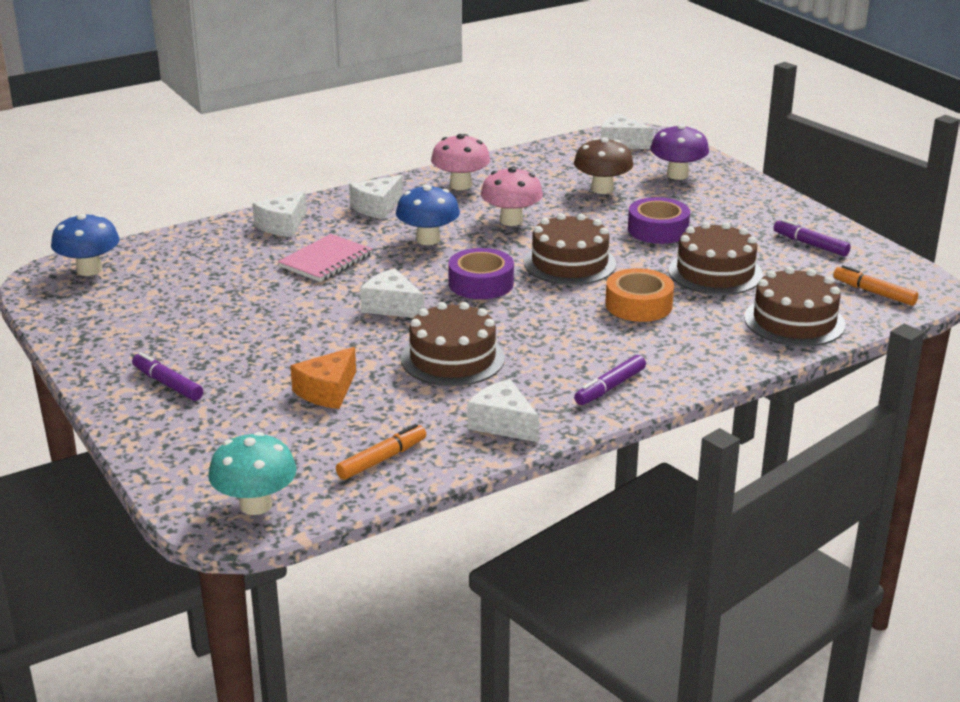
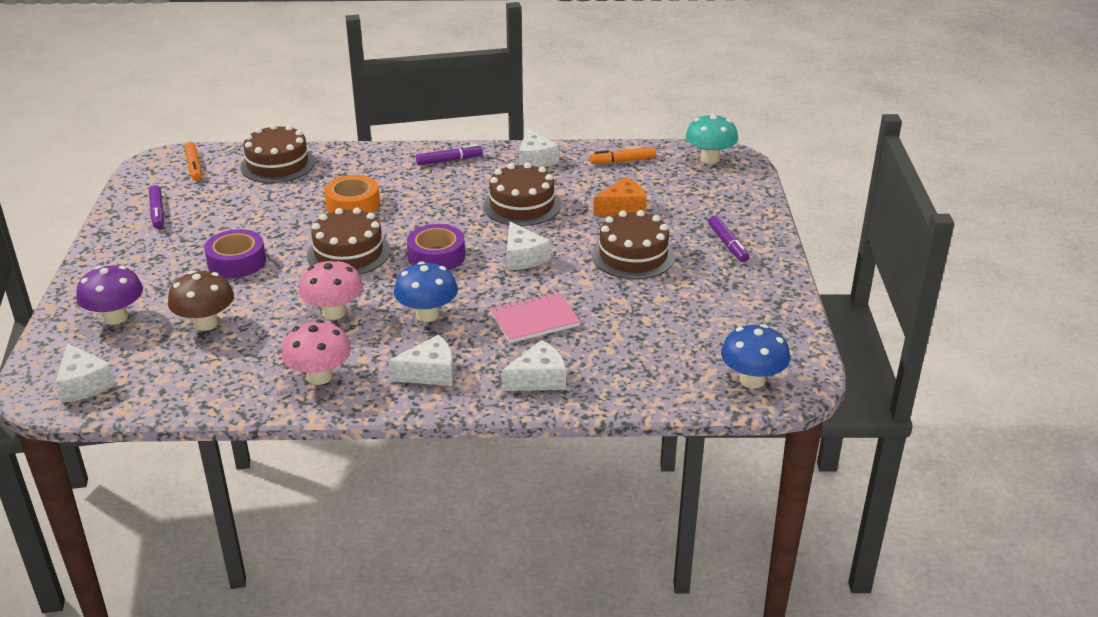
camera: 150 degrees left, 5 degrees up
(715, 272) = (262, 212): brown cake -> brown cake (633, 256)

